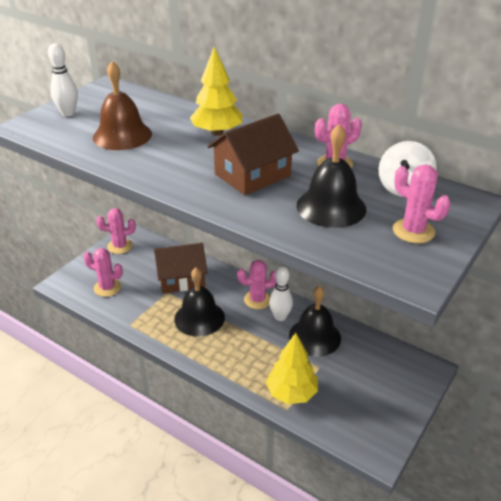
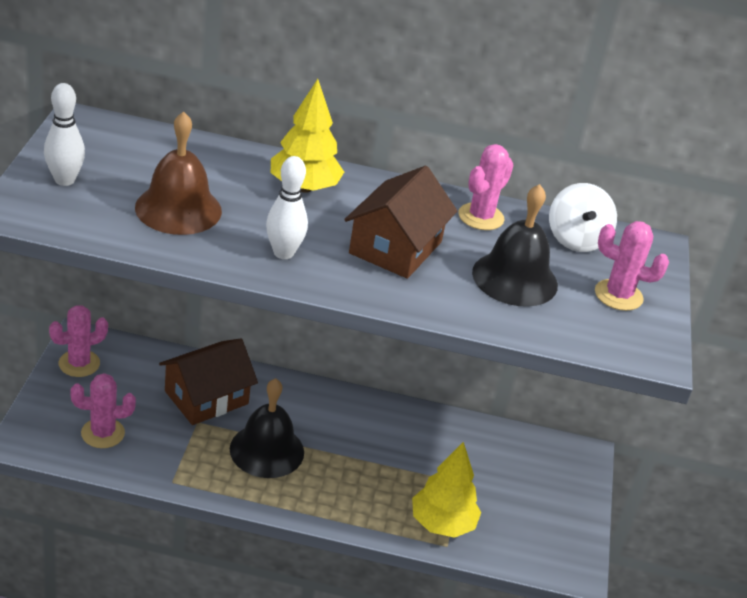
camera: 30 degrees left, 0 degrees up
(257, 300) = (331, 407): pink cactus -> none
(280, 317) = (374, 425): white bowling pin -> white bowling pin (283, 253)
(314, 337) = (432, 443): black bell -> none

